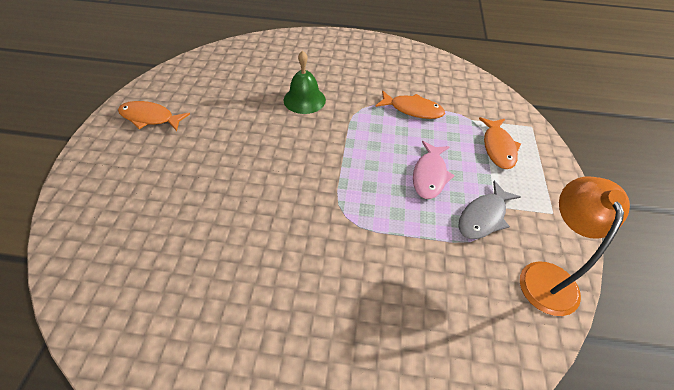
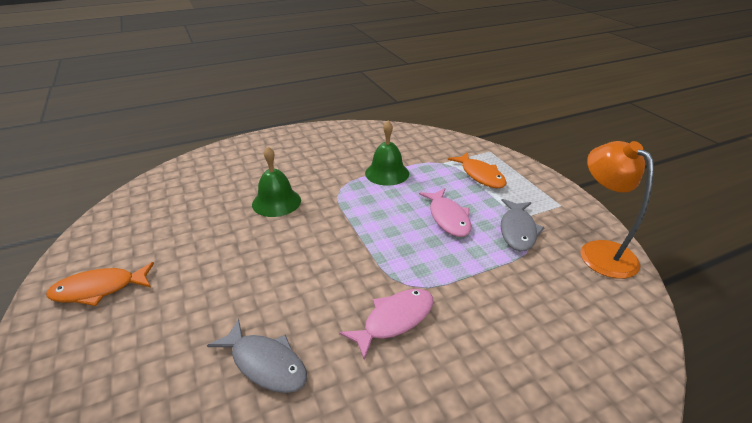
camera: 30 degrees left, 15 degrees down
(205, 223) = (265, 364): none -> grey fish
(312, 239) = (394, 320): none -> pink fish
(413, 110) = (387, 173): orange fish -> green bell

